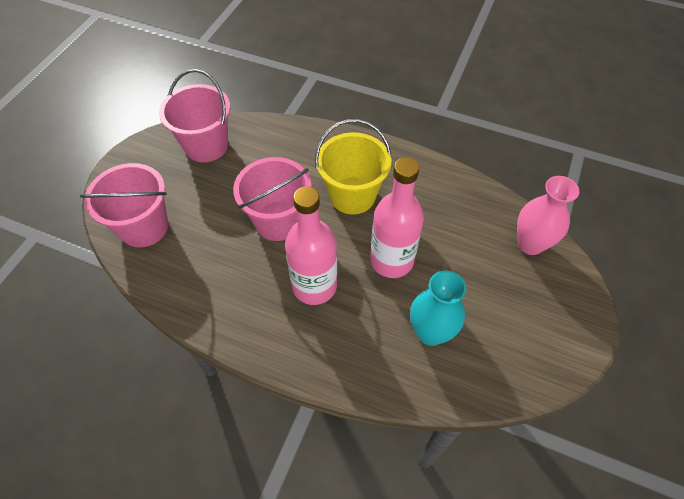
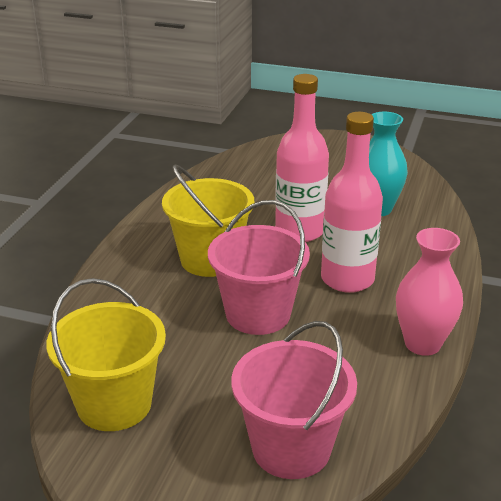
camera: 95 degrees left, 25 degrees down
(206, 146) = (114, 404): pink bucket -> yellow bucket
(530, 244) = (262, 159): pink vase -> pink vase (422, 344)

